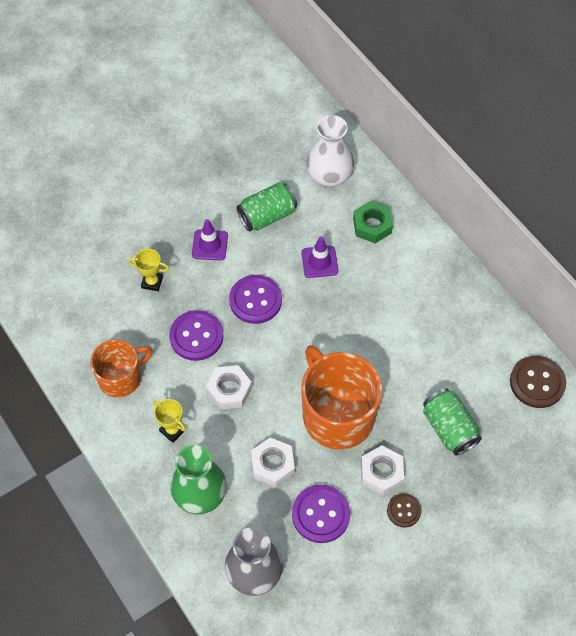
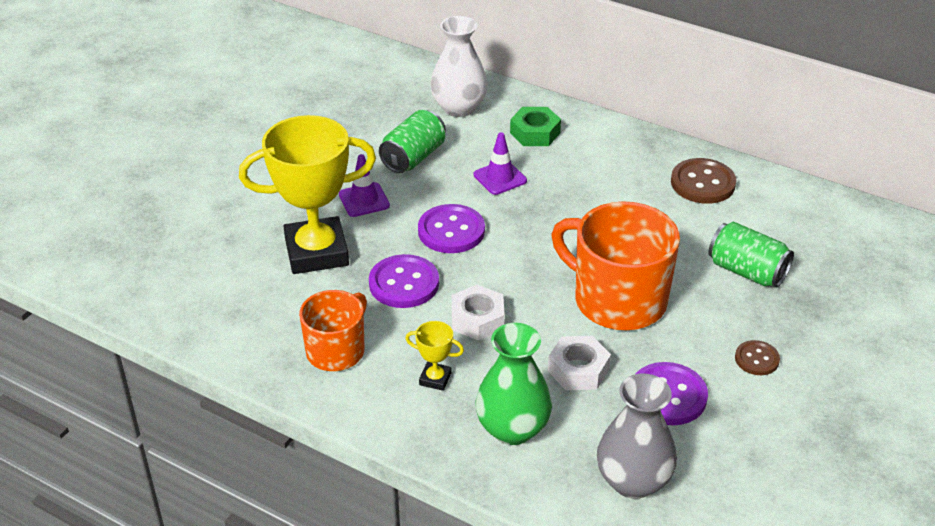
camera: 25 degrees left, 20 degrees down
(152, 282) = (316, 252): yellow trophy -> yellow trophy, size x2.42
(381, 473) = (706, 334): white nut -> none
(537, 383) = (805, 205): brown button -> brown button (703, 183)

